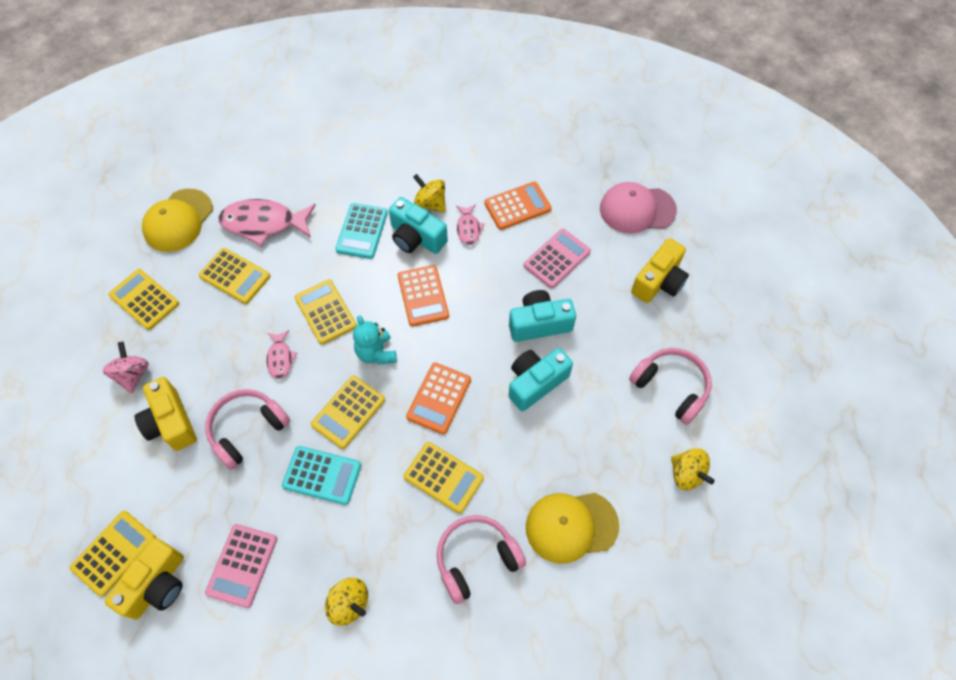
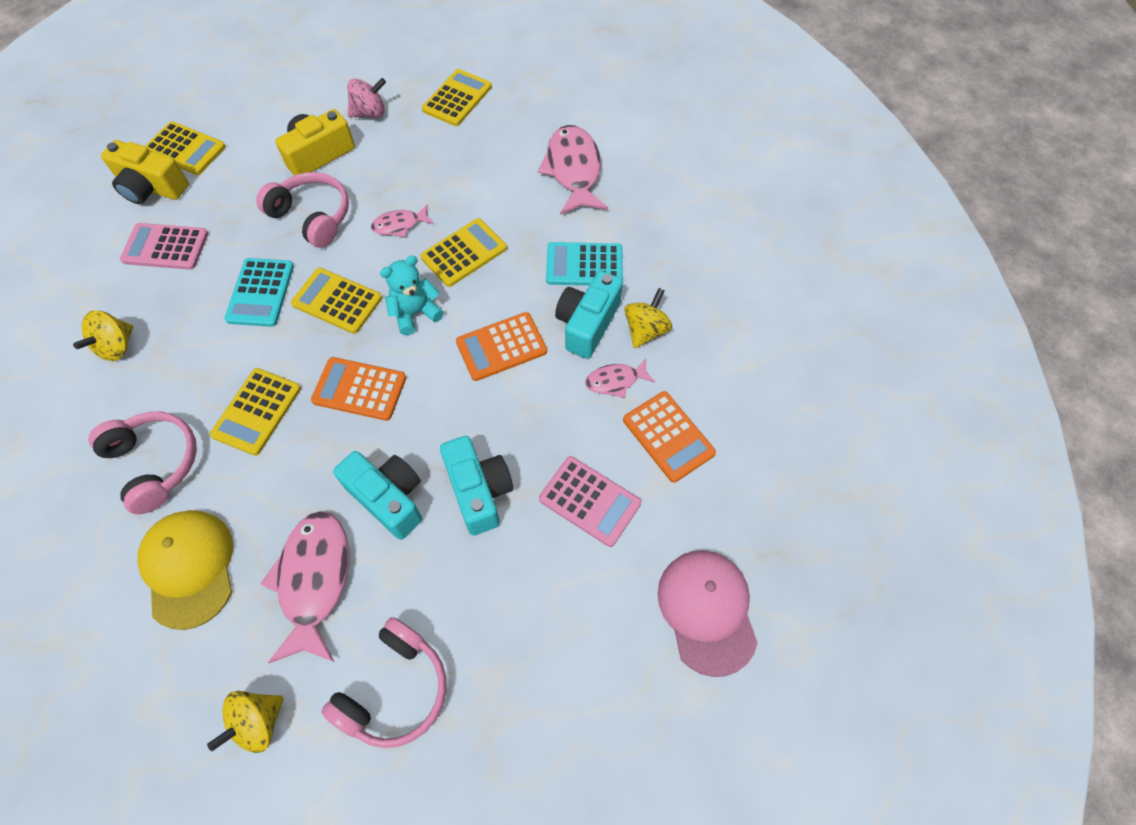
camera: 80 degrees right, 0 degrees up
(178, 220) = (560, 99): yellow cap -> none
(235, 276) = (498, 162): yellow calculator -> none
(591, 436) = (314, 580): none -> pink fish
(659, 281) = (577, 657): yellow camera -> none

